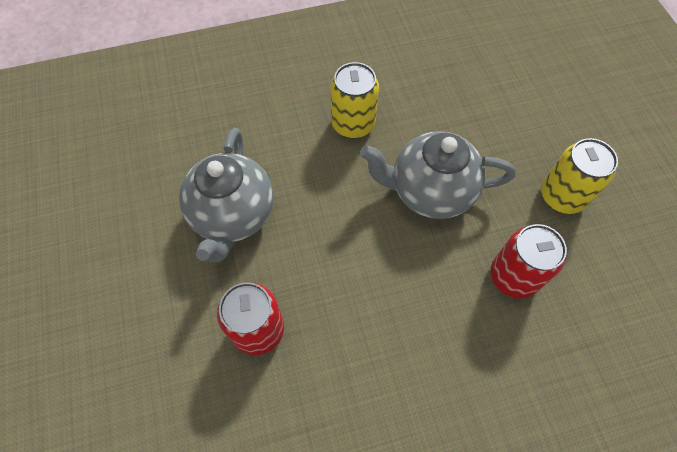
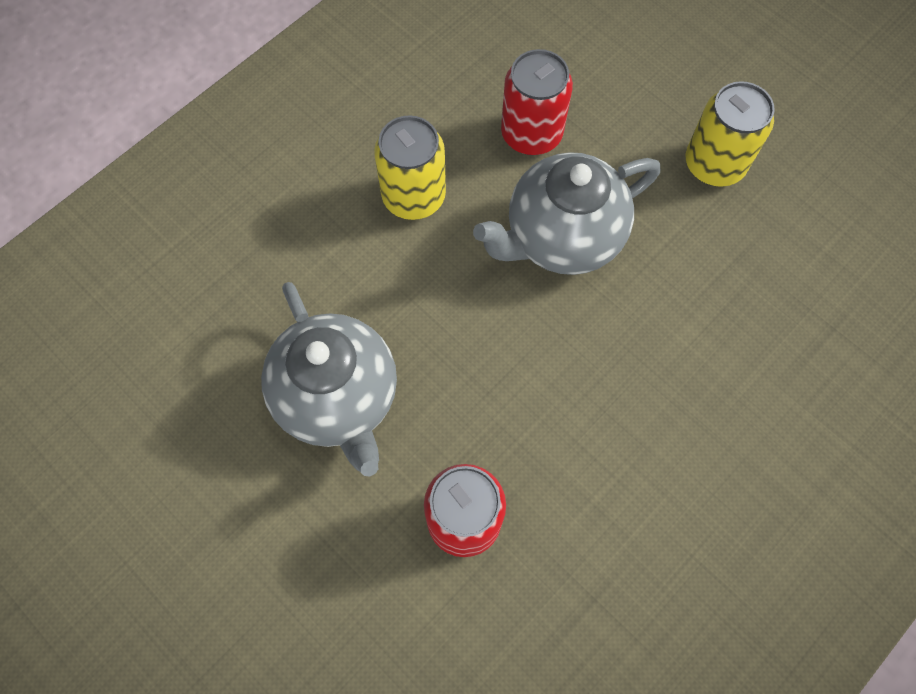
camera: 30 degrees left, 5 degrees up
(513, 276) = (715, 291): red can -> red can (531, 134)

